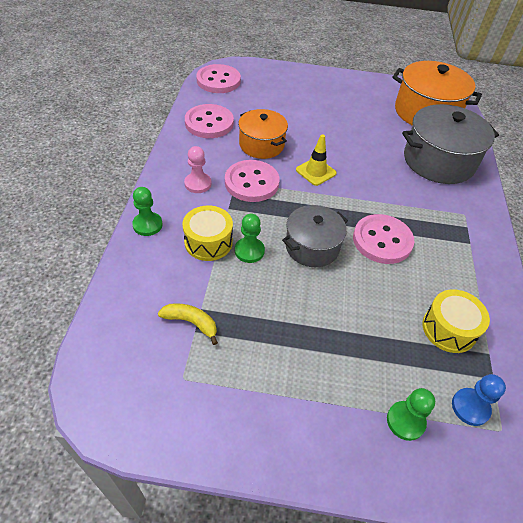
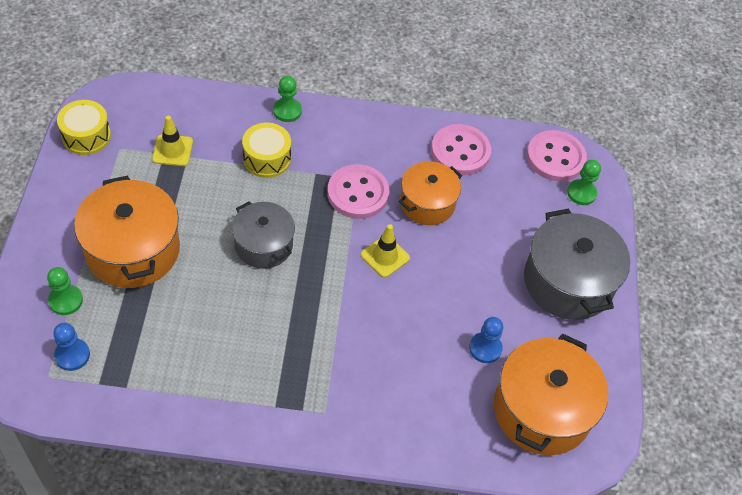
camera: 85 degrees right, 5 degrees up
(191, 323) = (172, 150): yellow banana -> yellow traffic cone
(198, 184) = (350, 146): pink pawn -> none
(249, 251) = (256, 191): green pawn -> green pawn (581, 193)
(329, 356) = (133, 250): none -> orange pot
(382, 240) = (275, 312): pink button -> none
(387, 130) = (485, 348): none -> blue pawn
(438, 161) = (426, 403): grey pot -> grey pot (568, 281)
(449, 329) = (156, 356): yellow drum -> yellow drum (86, 136)

